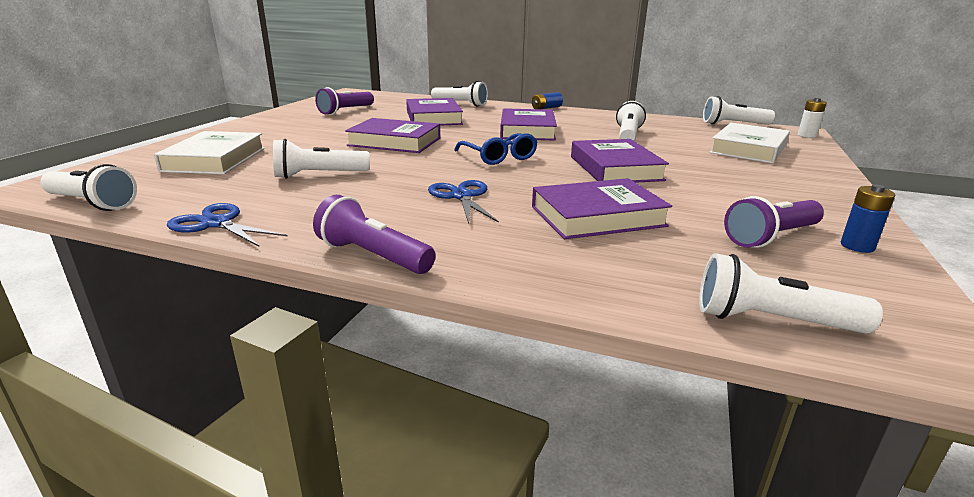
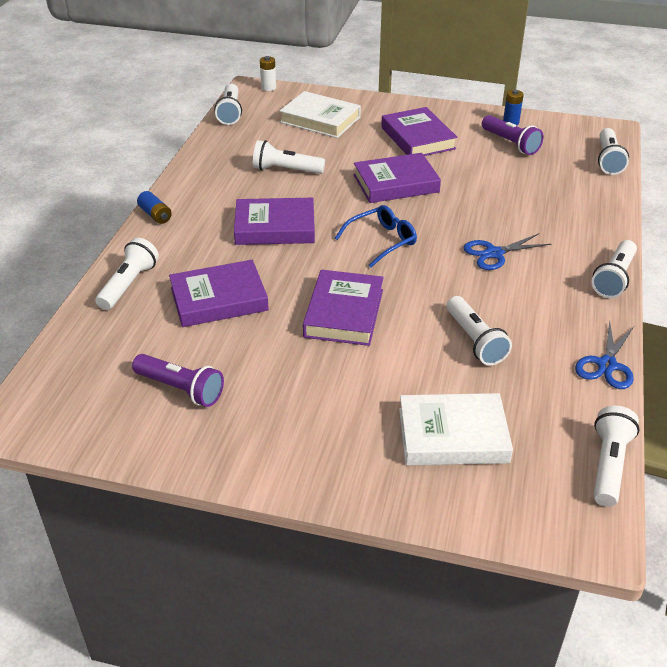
camera: 95 degrees left, 15 degrees up
(372, 256) = (614, 278): purple flashlight -> white flashlight
(597, 216) = (506, 197): purple book -> purple book (417, 138)

